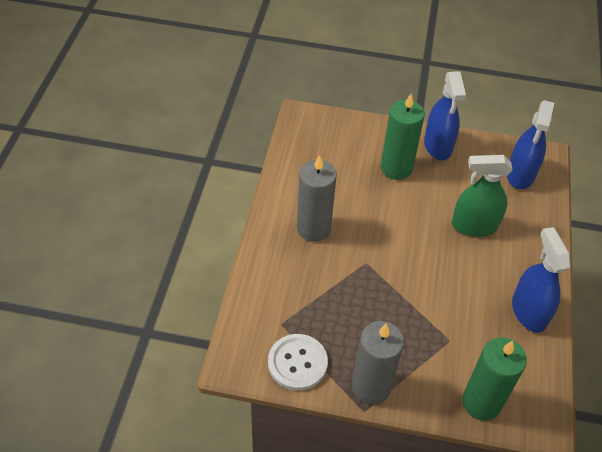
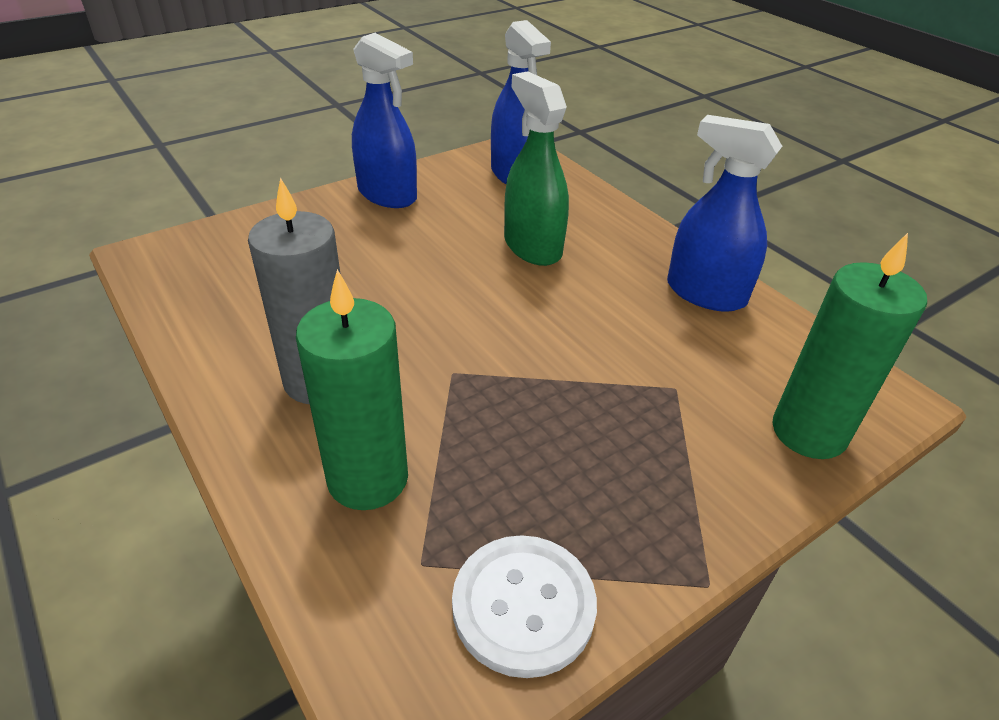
camera: 45 degrees left, 10 degrees down
(371, 386) = (670, 537): grey candle -> none
(396, 168) = (361, 242): green candle -> green candle (368, 478)
(474, 226) = (532, 247): green spray bottle -> green spray bottle turned 105 degrees clockwise

